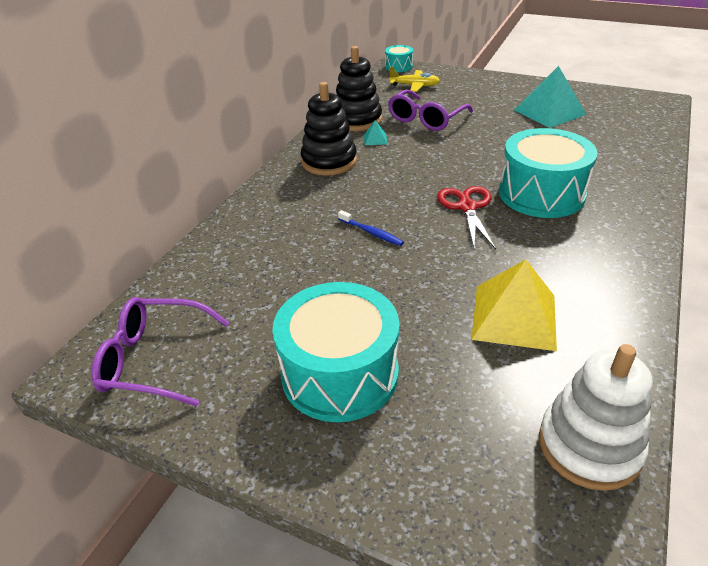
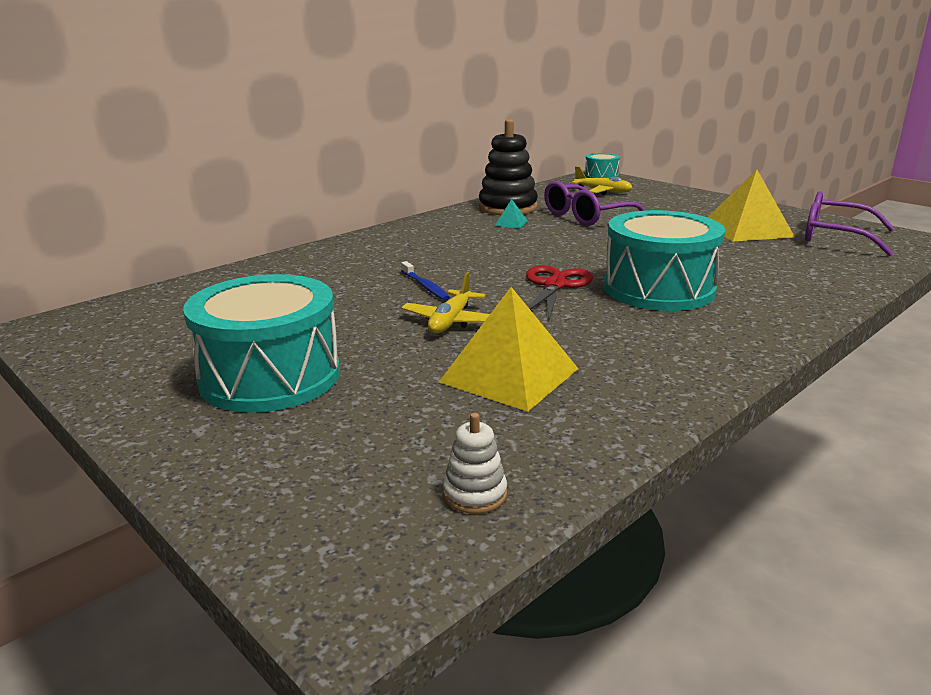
camera: 20 degrees right, 15 degrees down
(154, 359) = (115, 332): purple glasses -> purple glasses (834, 236)
(329, 161) = (442, 232): black stacking toy -> none
(425, 269) = (451, 321): none -> yellow plane
(549, 112) = (747, 229): turquoise pyramid -> yellow pyramid
(589, 446) = (475, 494): white stacking toy -> white stacking toy, size x0.48

